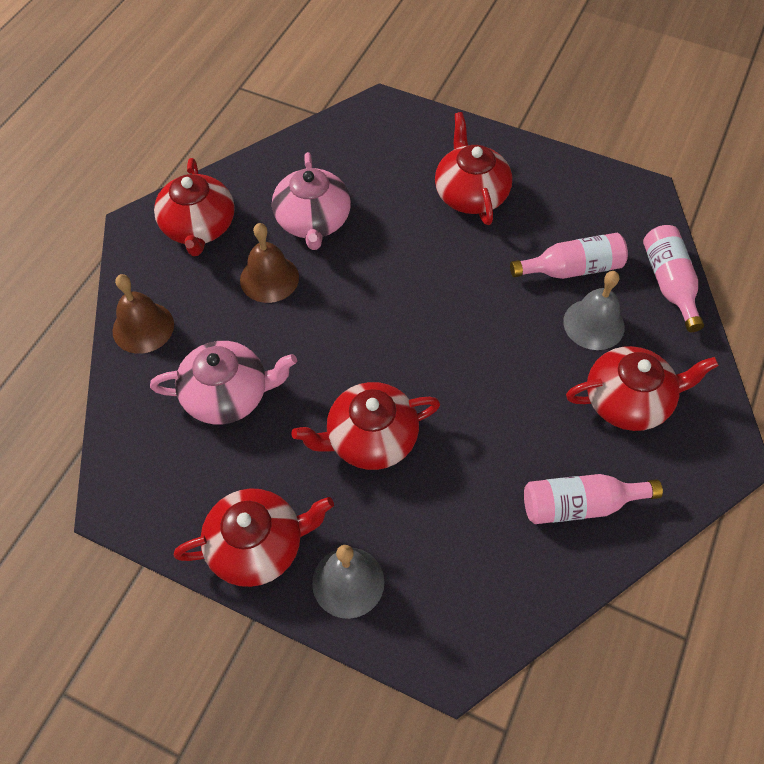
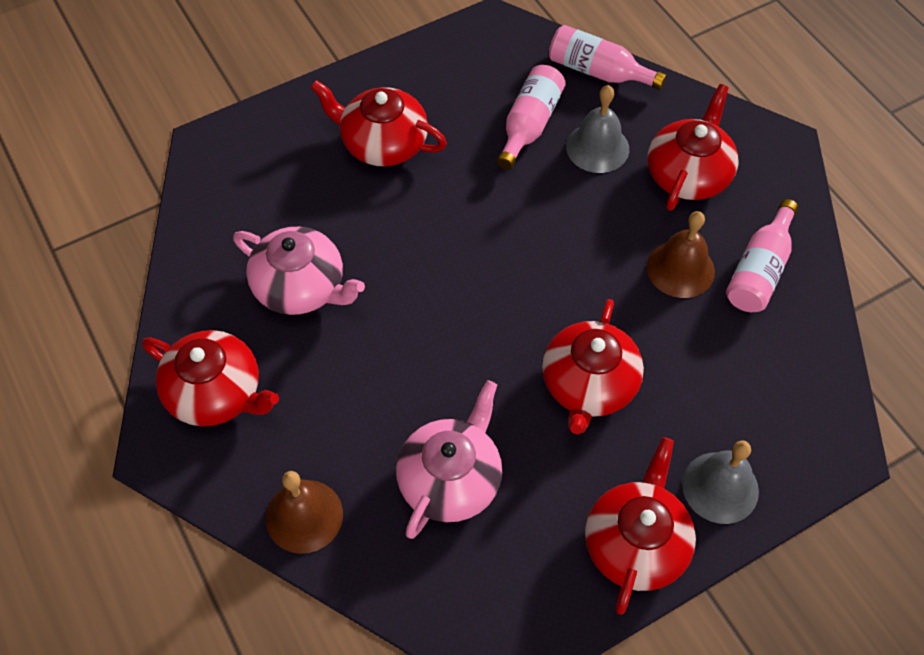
camera: 55 degrees left, 0 degrees up
(269, 278) = (339, 365): brown bell -> brown bell (680, 269)

